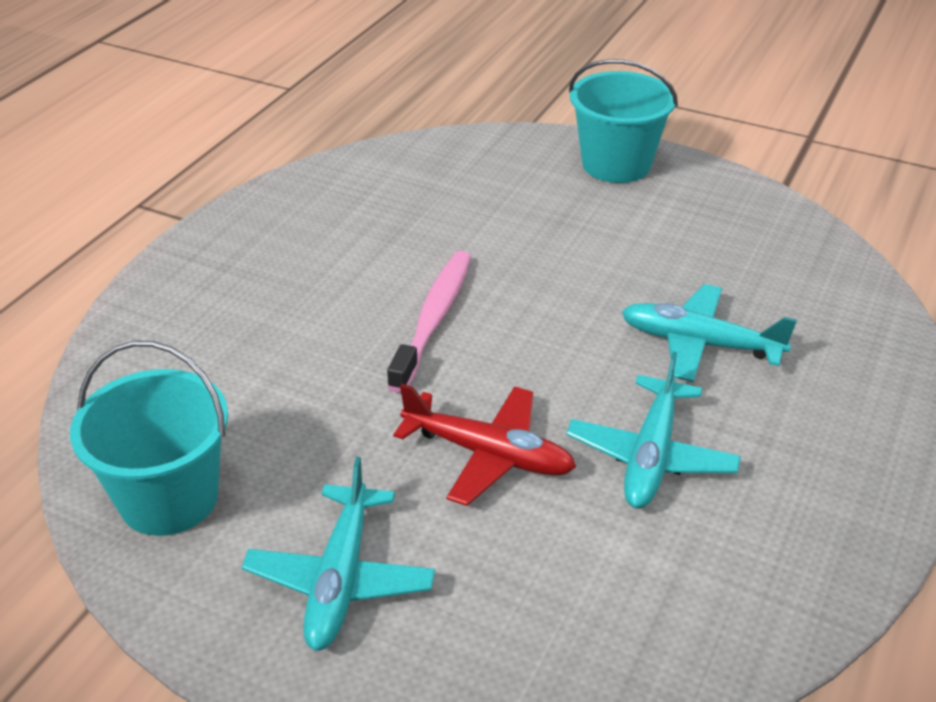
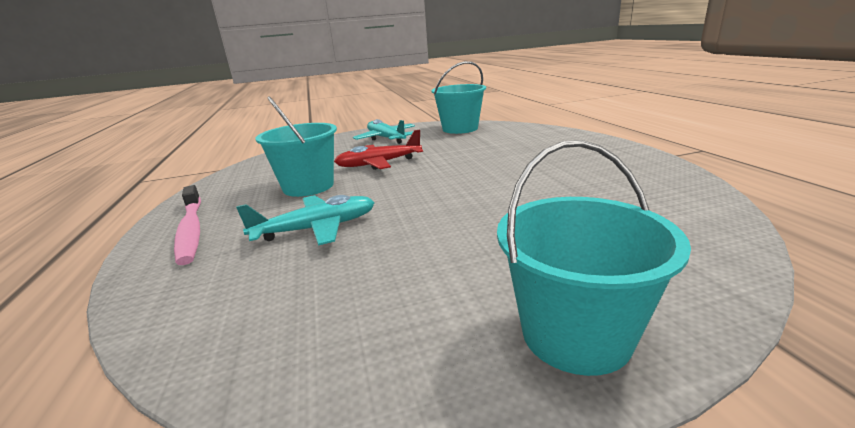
camera: 140 degrees right, 15 degrees down
(433, 318) = (475, 177): pink toothbrush -> pink toothbrush (191, 230)
(651, 456) = (308, 186): turquoise plane -> turquoise bucket

